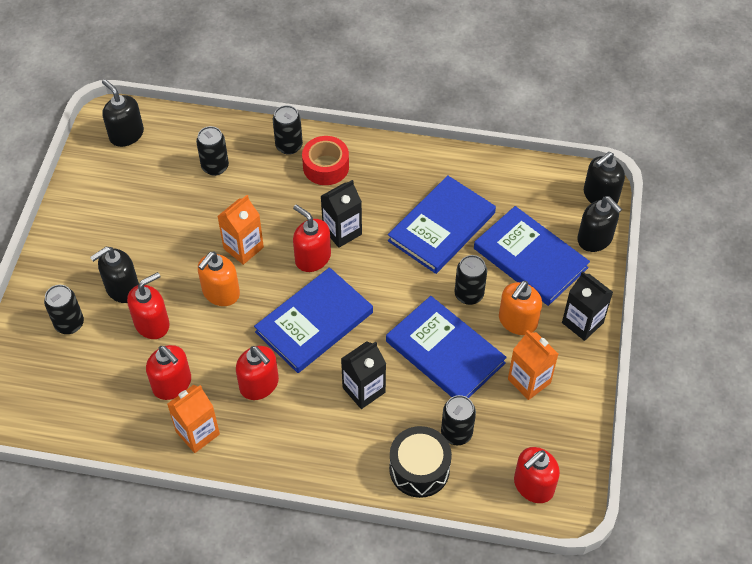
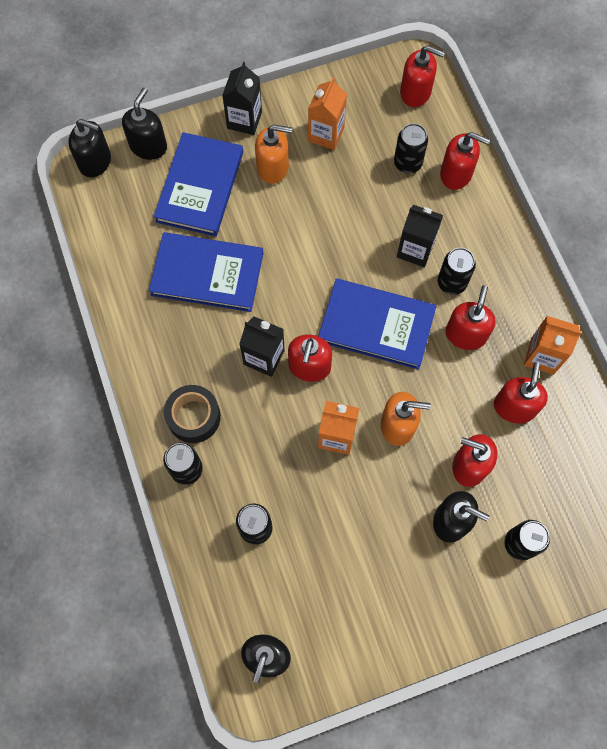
camera: 120 degrees left, 15 degrees up
(326, 167) = (194, 417): red tape -> black tape
(419, 469) = (456, 174): black drum -> red soap dispenser
(445, 352) = (339, 207): blue book -> none
(469, 294) = (269, 216): black can -> black can (452, 283)

